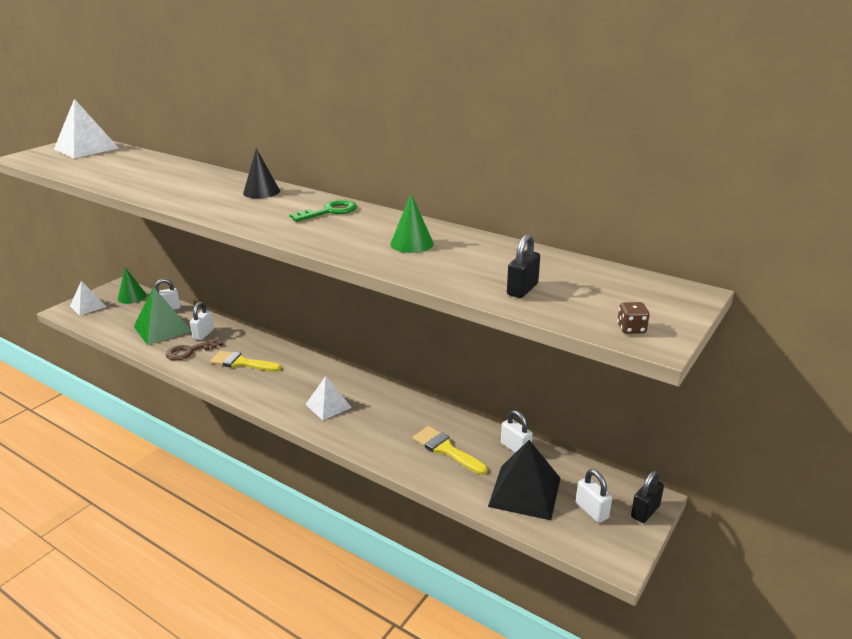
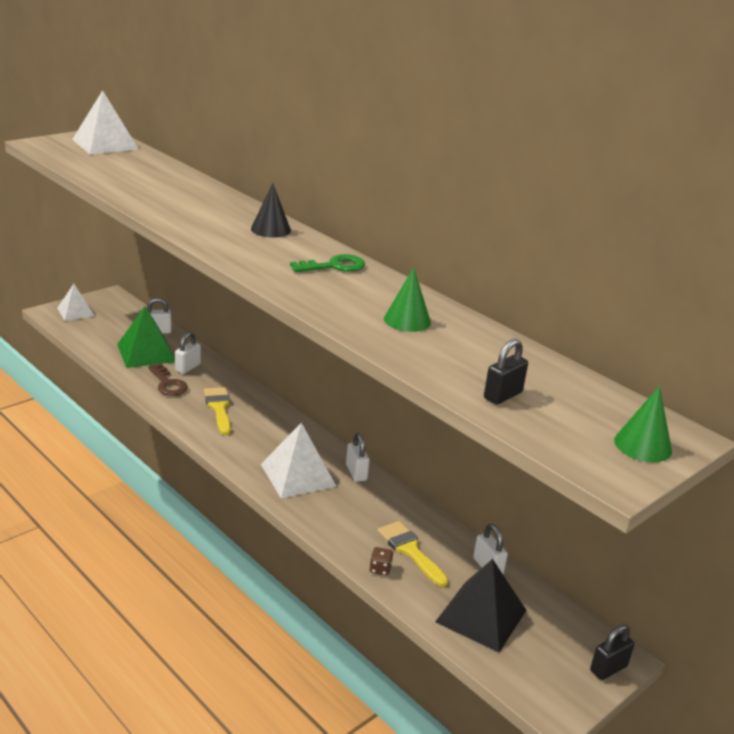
camera: 10 degrees right, 0 degrees up
(132, 297) = (123, 310): green cone -> green cone (643, 445)
(189, 351) = (168, 384): brown key -> brown key turned 105 degrees counterclockwise
(241, 363) = (219, 408): yellow brush -> yellow brush turned 45 degrees clockwise
(328, 406) = (298, 475): white pyramid -> white pyramid, size x1.56
(591, 511) = (548, 653): white padlock -> white padlock (356, 472)
(631, 329) = (599, 462): brown dice -> brown dice (380, 569)

